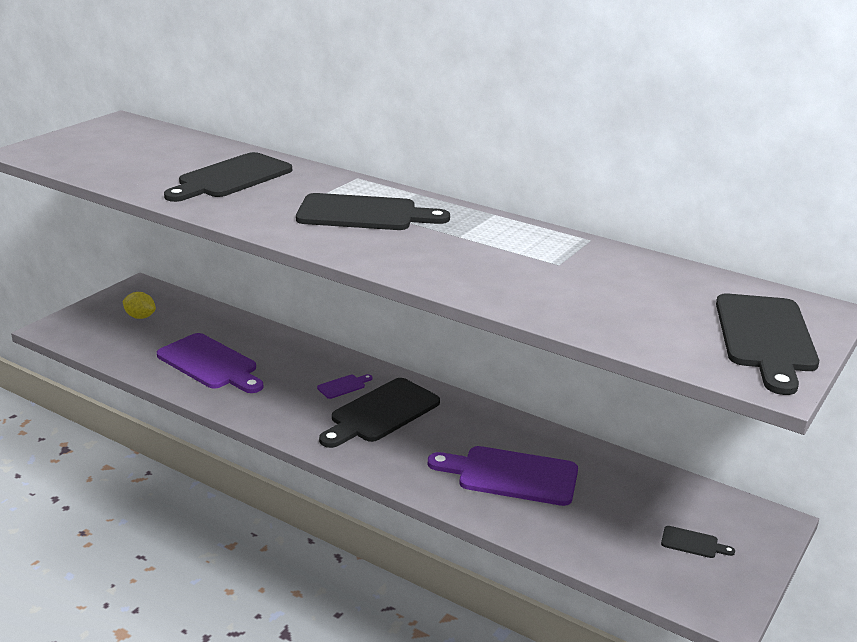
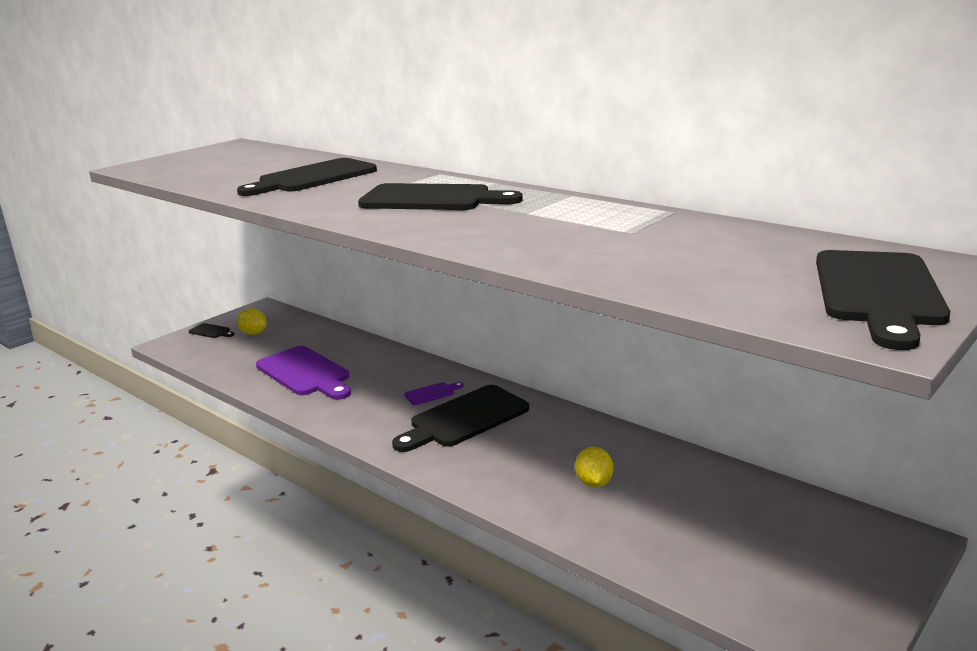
camera: 10 degrees right, 5 degrees down
(511, 475) = (594, 483): purple cutting board -> yellow lemon
(692, 543) = (803, 563): black cutting board -> black cutting board (211, 331)

